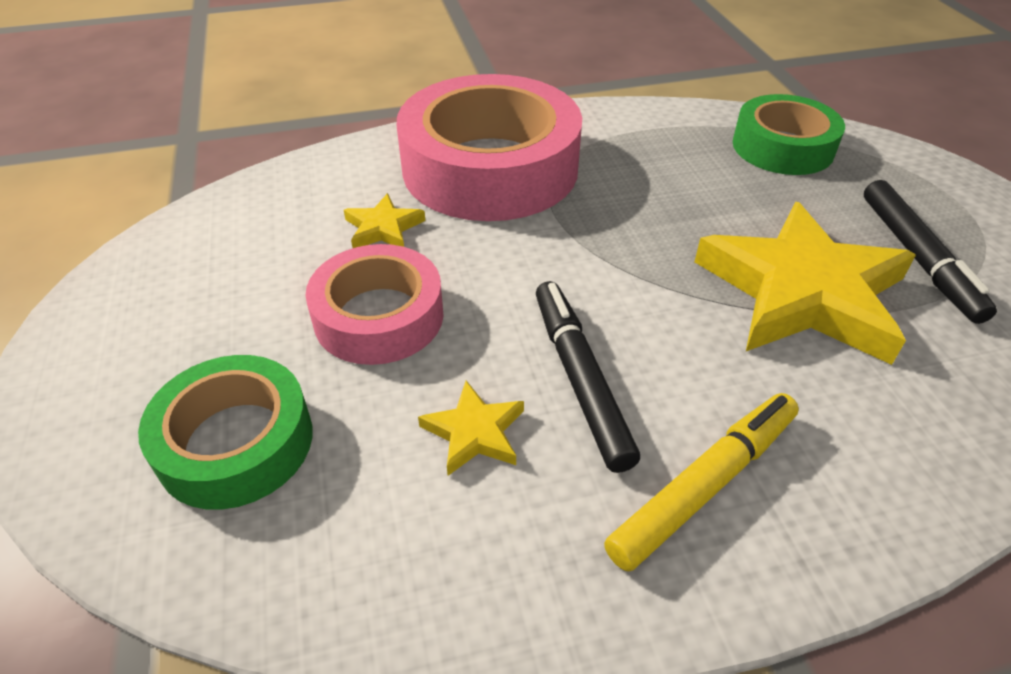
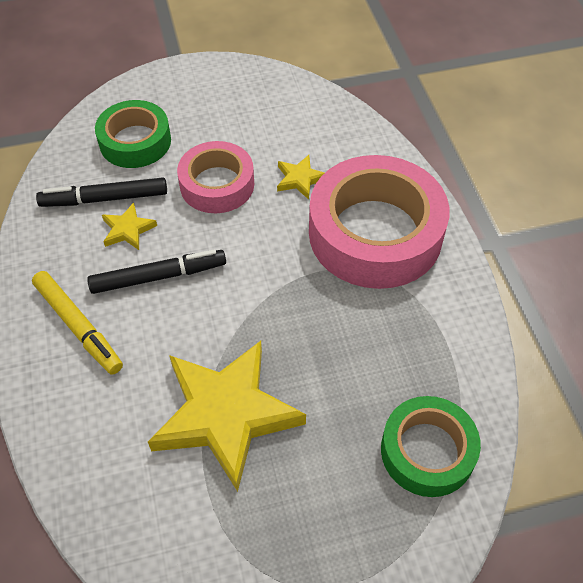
camera: 90 degrees right, 10 degrees up
(918, 257) = (263, 514): black marker -> black marker (104, 199)

